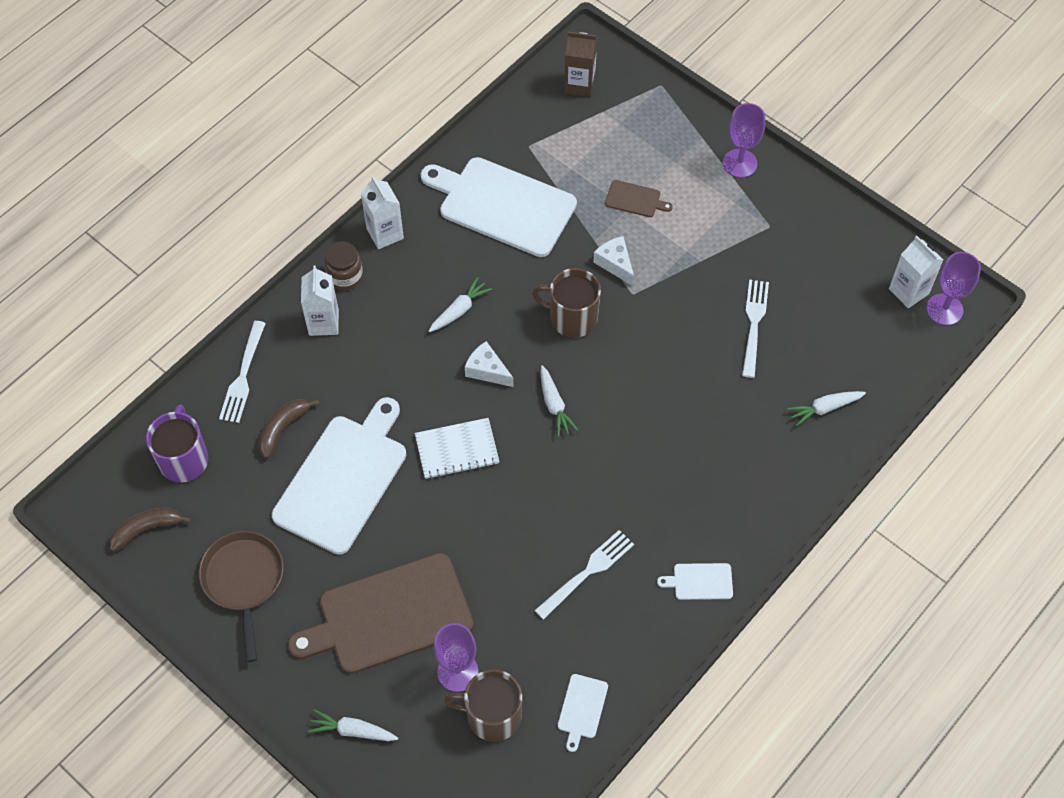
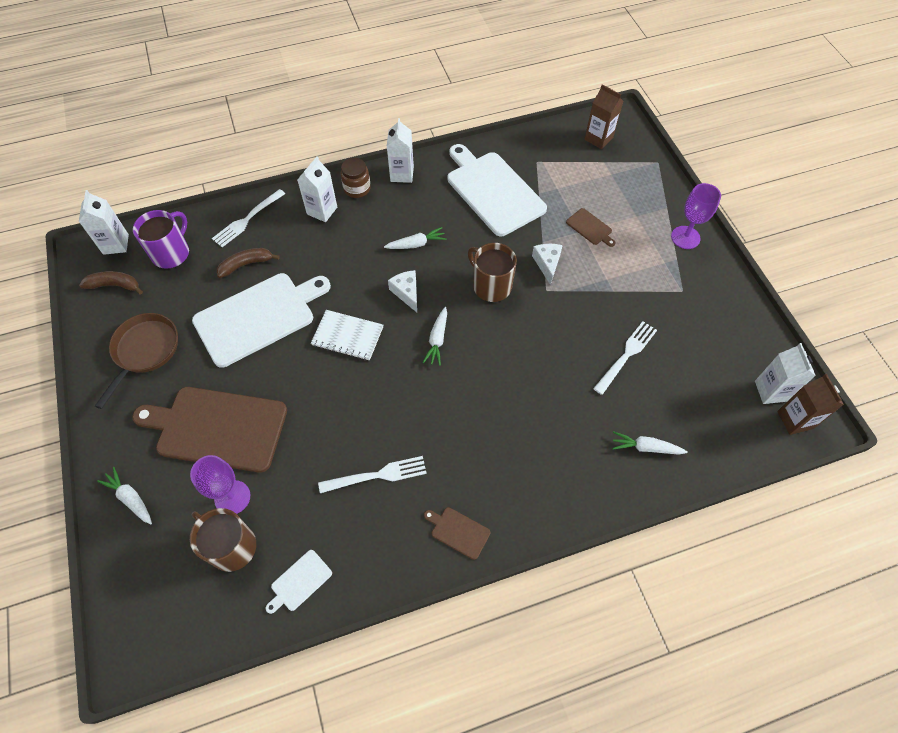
camera: 30 degrees right, 0 degrees up
(106, 482) = (116, 244): none -> white carton
(700, 582) = (458, 532): white cutting board -> brown cutting board
(944, 309) = (795, 420): purple goblet -> brown carton

